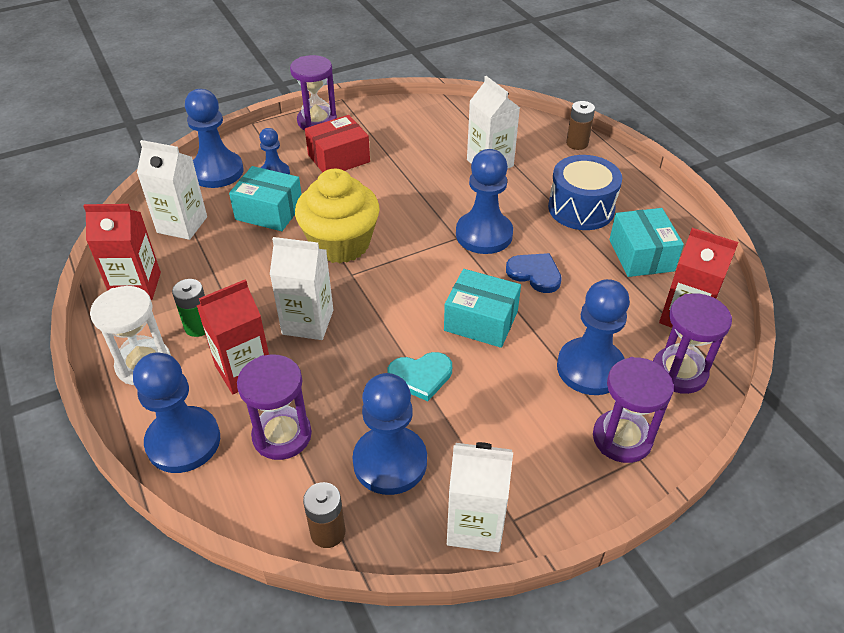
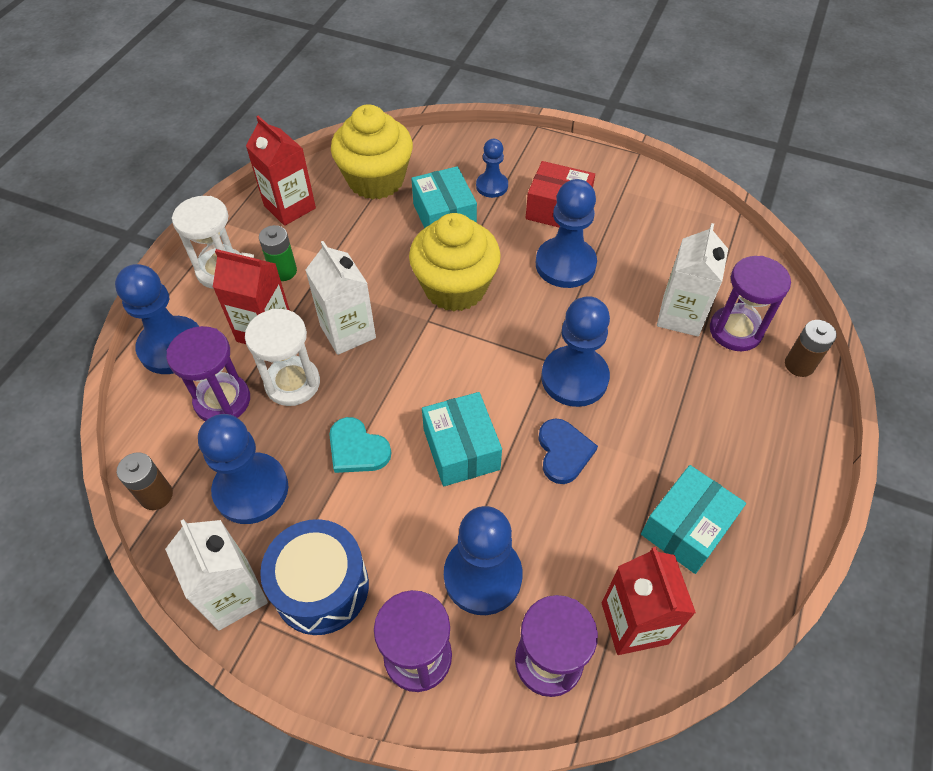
camera: 50 degrees right, 10 degrees up
(182, 225) = (376, 180): white carton -> yellow cupcake
(217, 171) = (455, 152): blue pawn -> blue pawn (565, 264)
(317, 121) = (588, 161): purple hourglass -> purple hourglass (735, 330)
(317, 381) = (292, 383): none -> white hourglass
(581, 208) = (699, 432): blue drum -> blue drum (321, 587)

